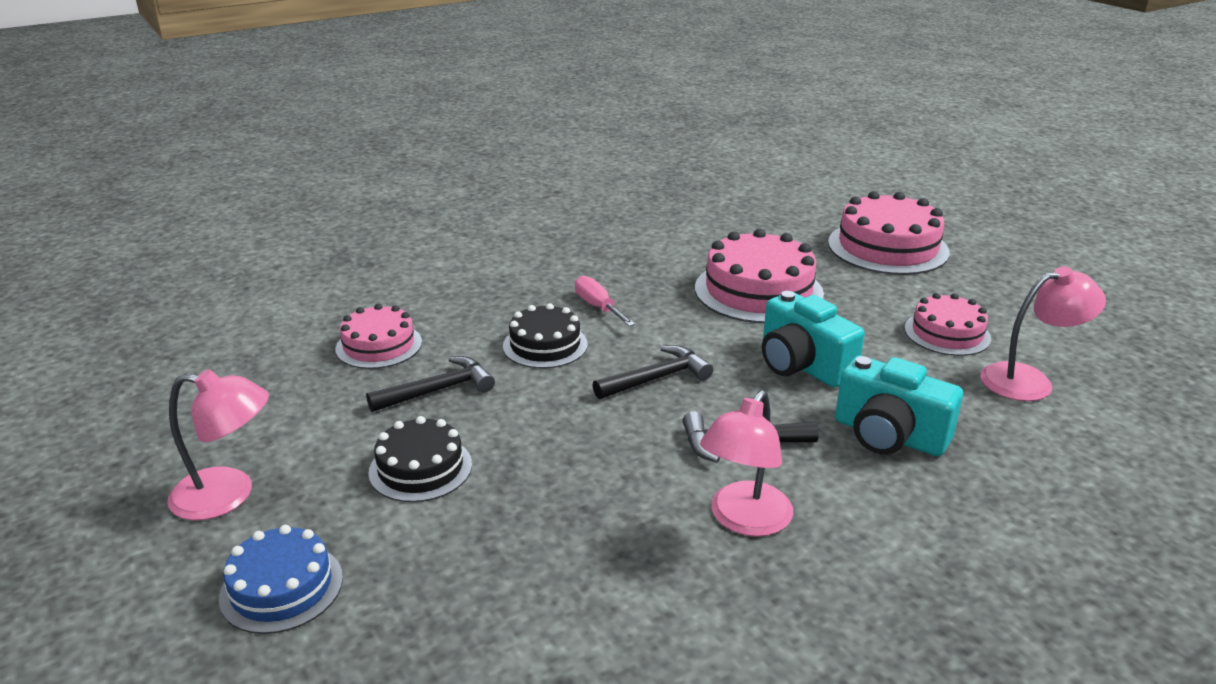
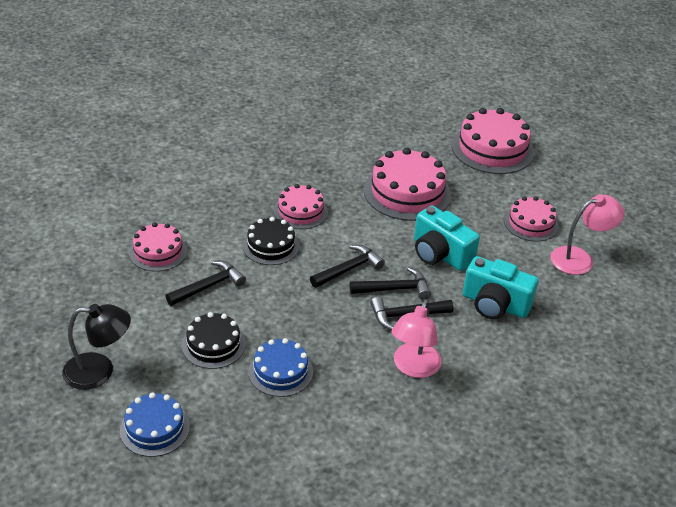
camera: 10 degrees left, 10 degrees up
(228, 495) = (99, 371): pink lamp -> black lamp
(518, 513) = (280, 371): none -> blue cake
(598, 307) = (300, 211): pink screwdriver -> pink cake
(725, 407) = (394, 289): none -> black hammer

